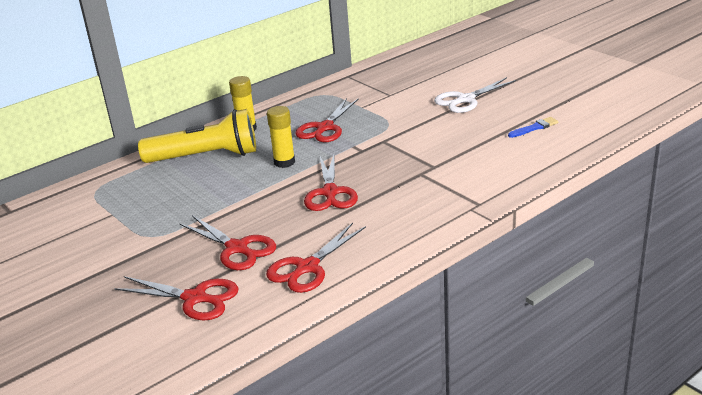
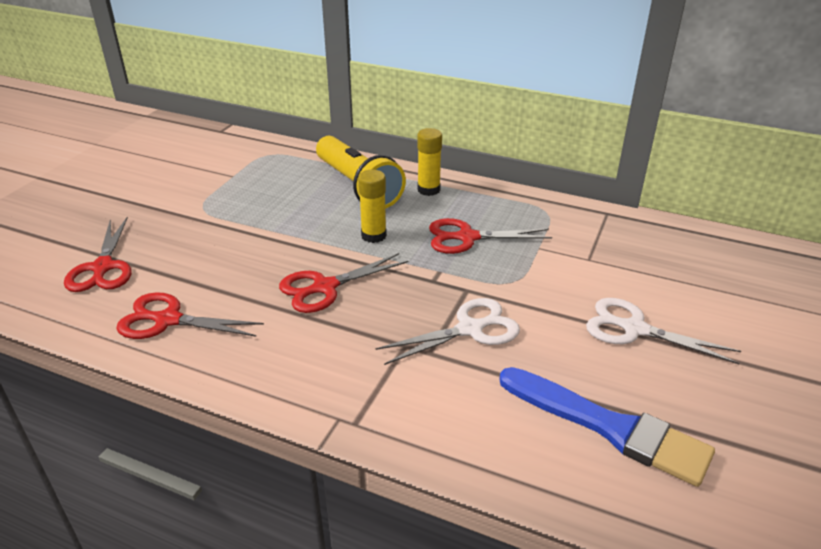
camera: 60 degrees right, 5 degrees up
(237, 248) = (193, 263): red scissors -> none
(423, 148) = (470, 329): none -> white scissors
(534, 128) = (609, 427): blue brush -> blue brush, size x2.29

